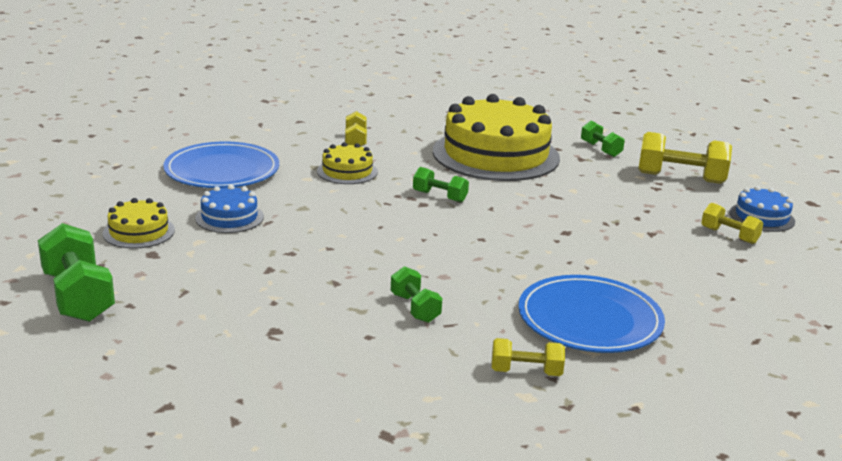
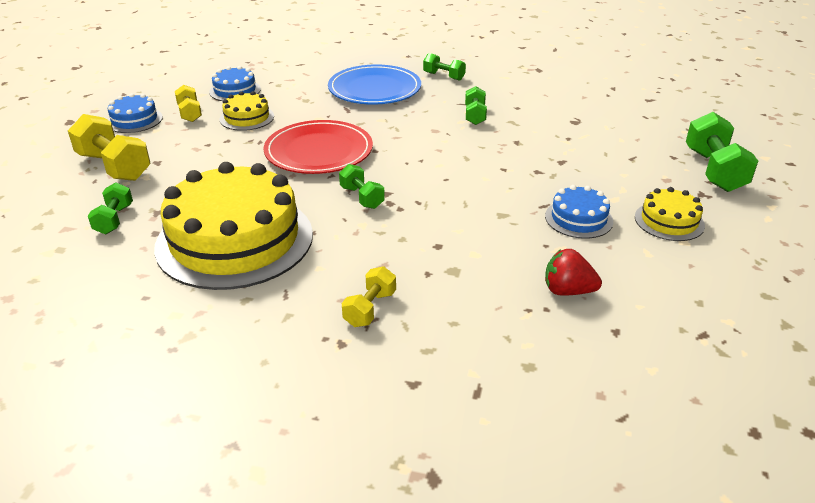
camera: 150 degrees left, 10 degrees up
(222, 170) = (567, 291): blue plate -> red strawberry
(347, 171) = (423, 254): yellow cake -> yellow cake (247, 118)
(526, 372) = (443, 76): yellow dumbbell -> green dumbbell
(534, 225) = (319, 151): none -> red plate
(745, 274) = (235, 90): none -> blue cake

